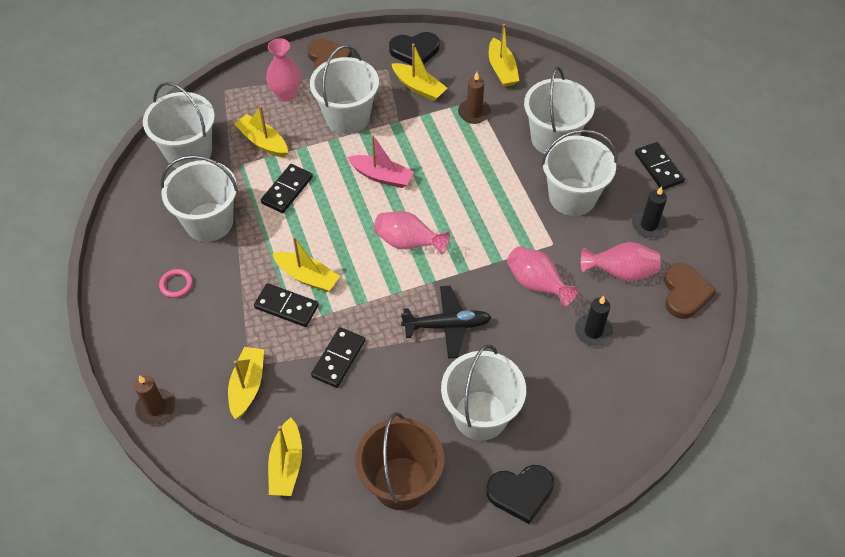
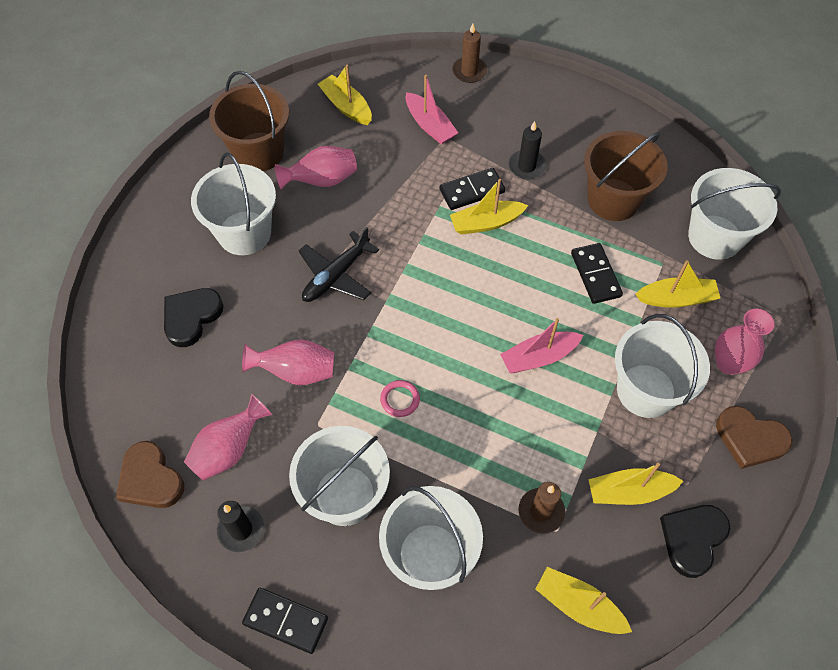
camera: 135 degrees right, 5 degrees up
(176, 284) = (567, 142): pink ring -> pink ring (400, 399)
(209, 222) = (613, 200): white bucket -> brown bucket
(247, 386) = (430, 125): yellow boat -> pink boat
(338, 359) = (390, 188): black domino -> none
(408, 243) = (443, 315): pink vase -> pink vase (322, 180)
(520, 493) = (167, 207): black heart -> black heart (191, 317)
(593, 331) = (209, 369): black candle -> black candle (526, 166)

